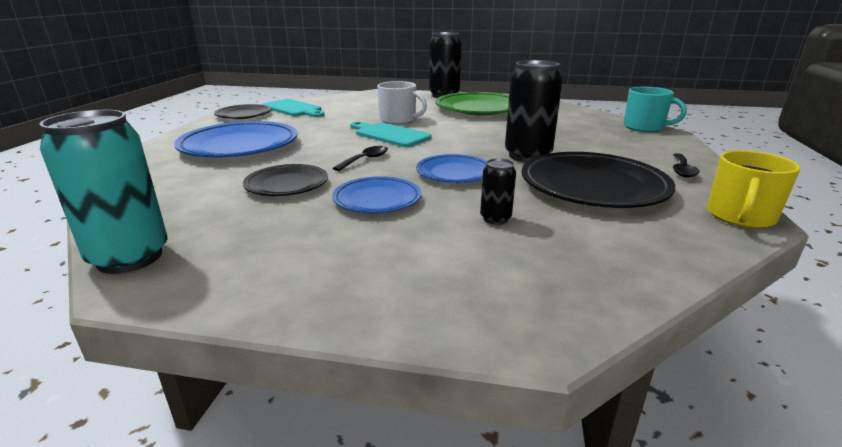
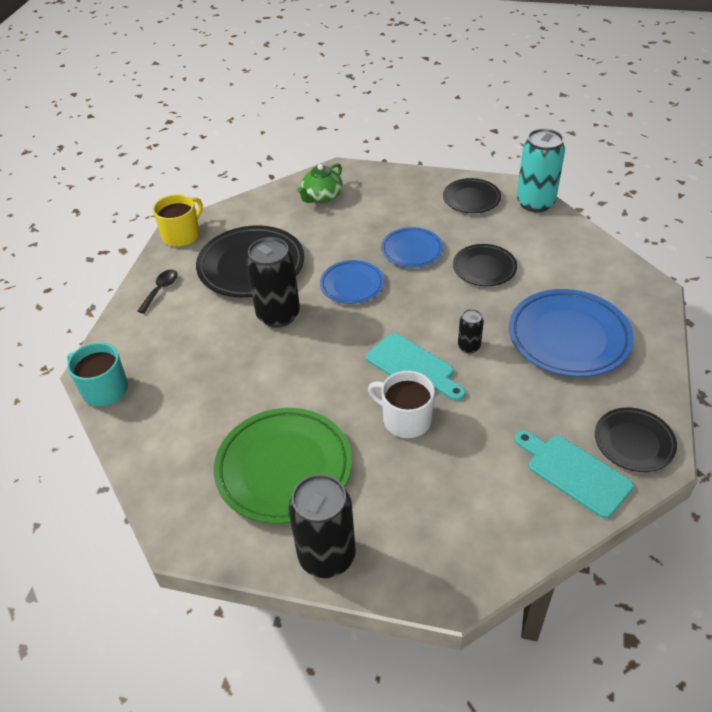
camera: 175 degrees left, 20 degrees up
(245, 265) = (471, 199): none -> black plate
(365, 160) = (430, 308): black spoon -> none
(495, 219) = (335, 232): black can -> black can (469, 346)
(546, 271) = (322, 197): none -> green teapot

